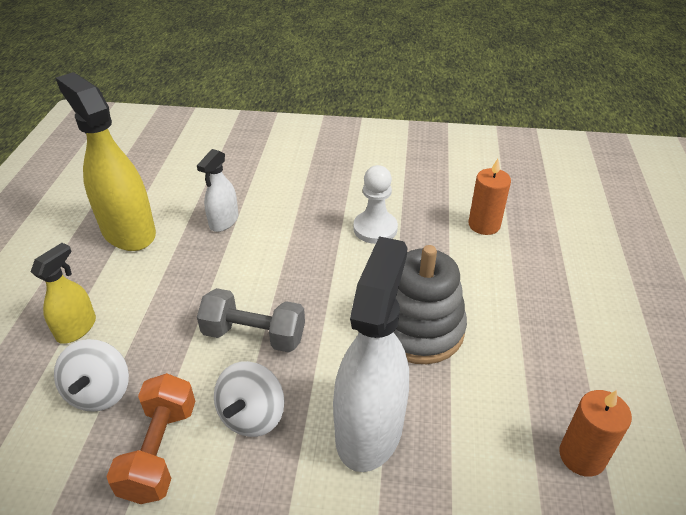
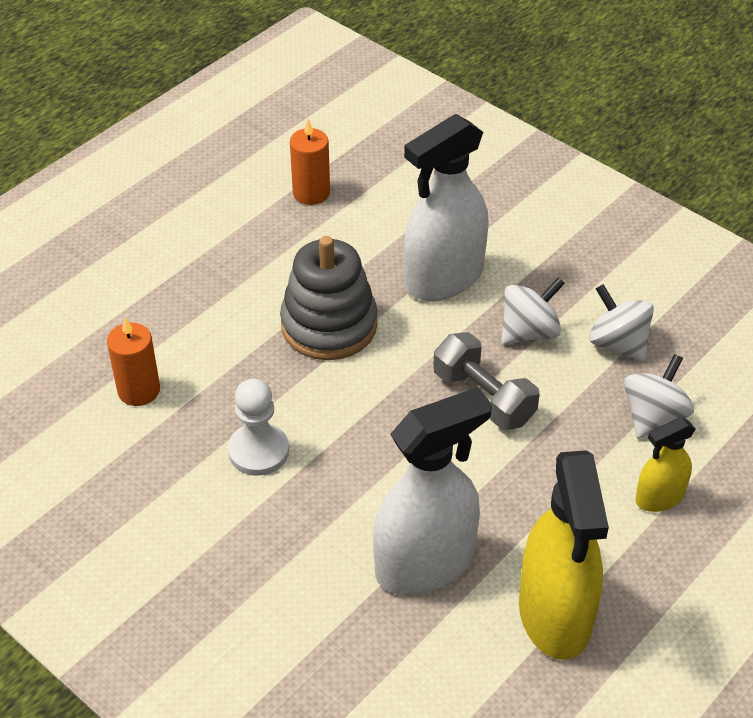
camera: 145 degrees left, 5 degrees up
(160, 451) = (618, 343): orange dumbbell -> white spinning top
(224, 221) = (425, 563): white spray bottle -> white spray bottle, size x1.91

